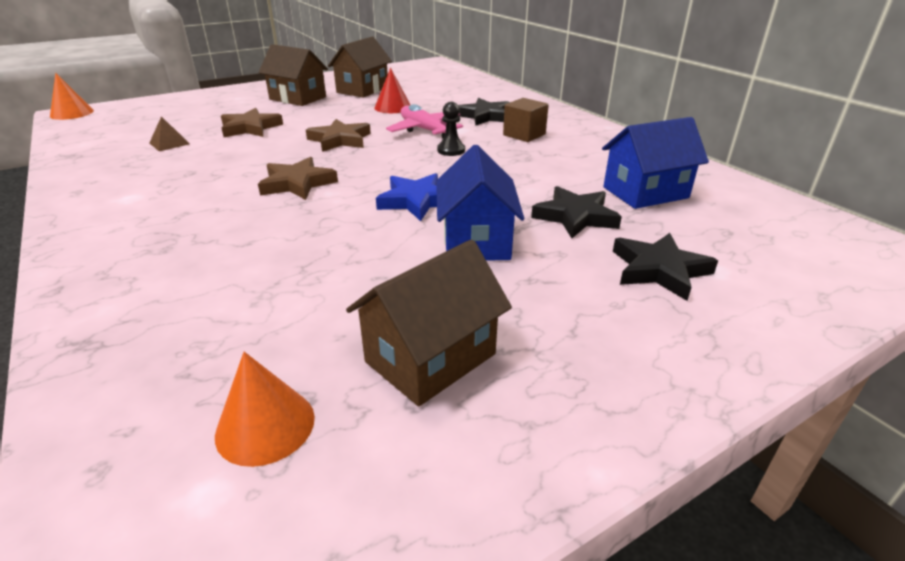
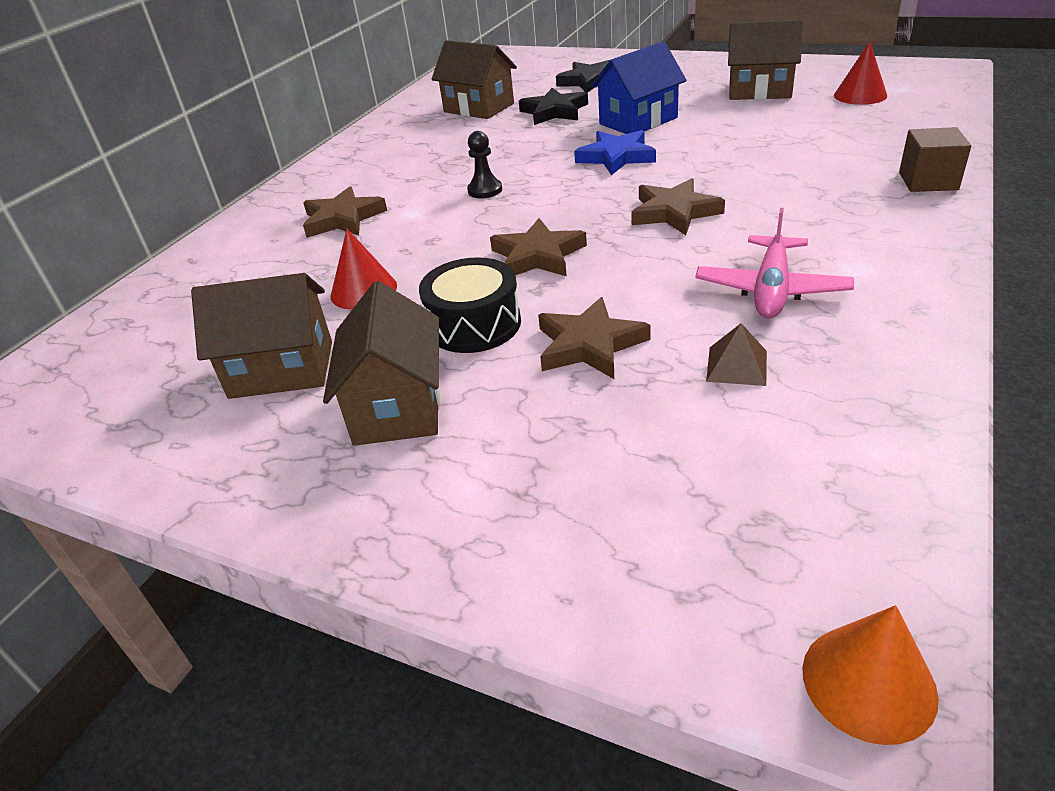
camera: 120 degrees left, 5 degrees up
(265, 425) = (860, 95): orange cone -> red cone
(316, 116) = (474, 324): none -> black drum
(425, 130) = (438, 227): pink plane -> pink plane (771, 289)
(485, 116) = (343, 219): black star -> brown star
(524, 134) = (391, 179): brown cube -> brown cube (928, 181)
(645, 192) = (479, 108): blue house -> brown house

